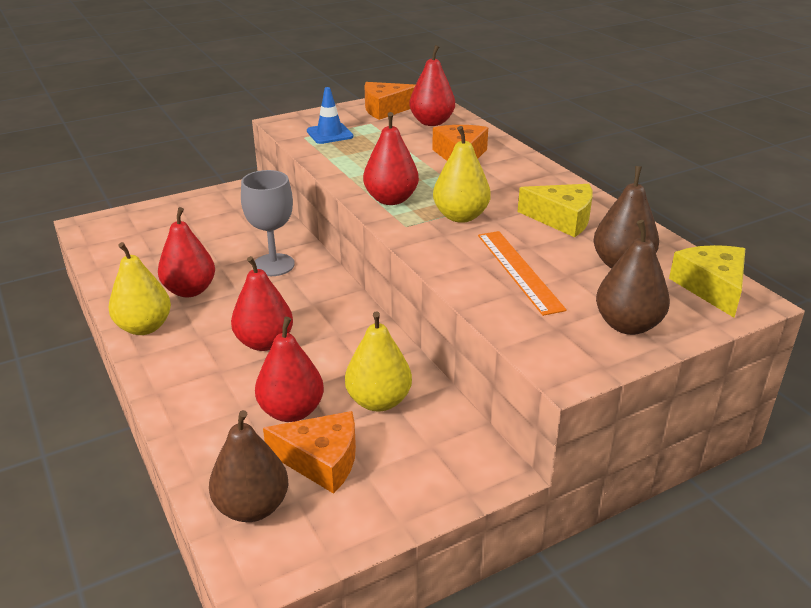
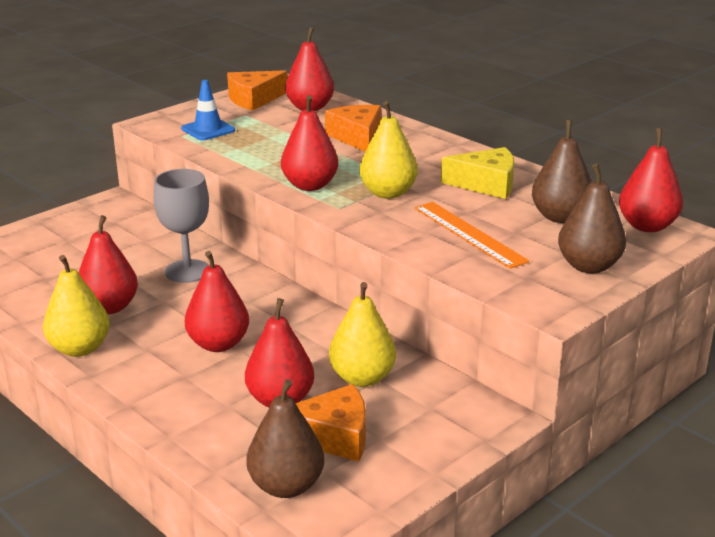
camera: 15 degrees left, 5 degrees down
(711, 287) = (647, 226): yellow cheese -> red pear

